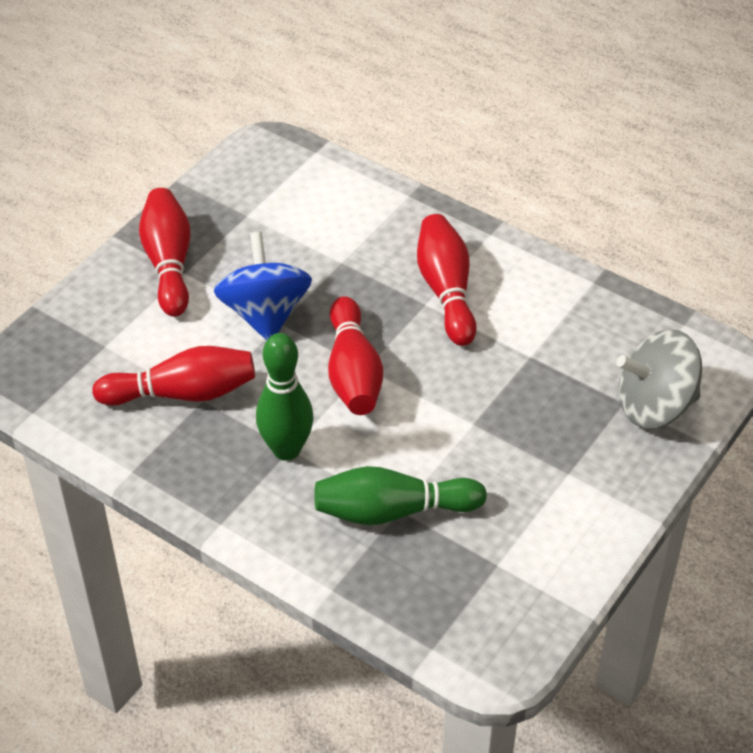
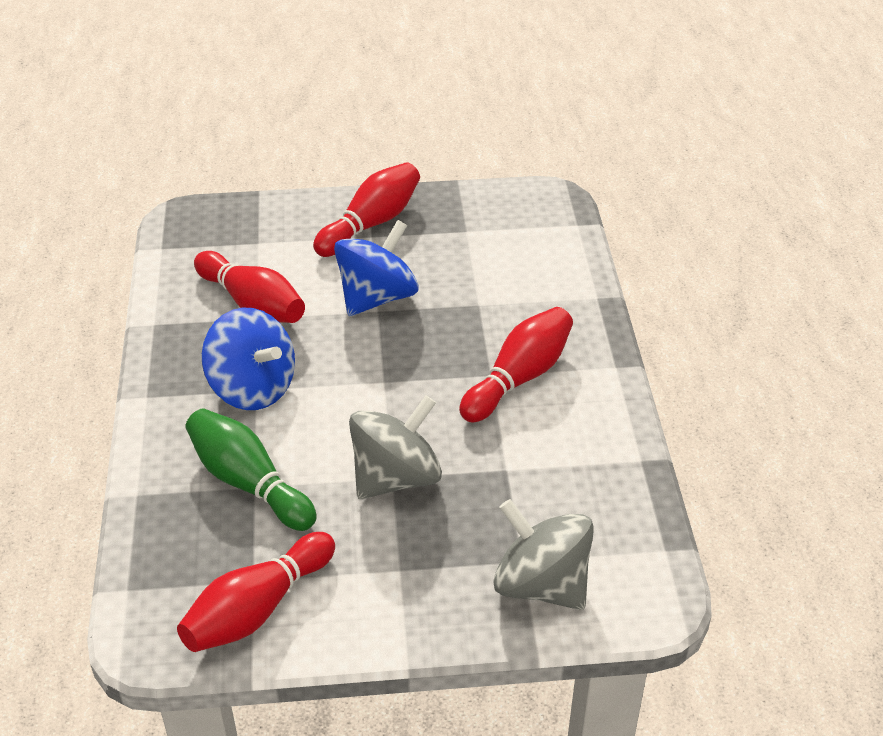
camera: 50 degrees right, 5 degrees down
(286, 449) = (252, 388): green bowling pin -> blue spinning top
(353, 372) = (369, 377): red bowling pin -> red bowling pin (257, 609)
(476, 421) = (396, 477): none -> grey spinning top

